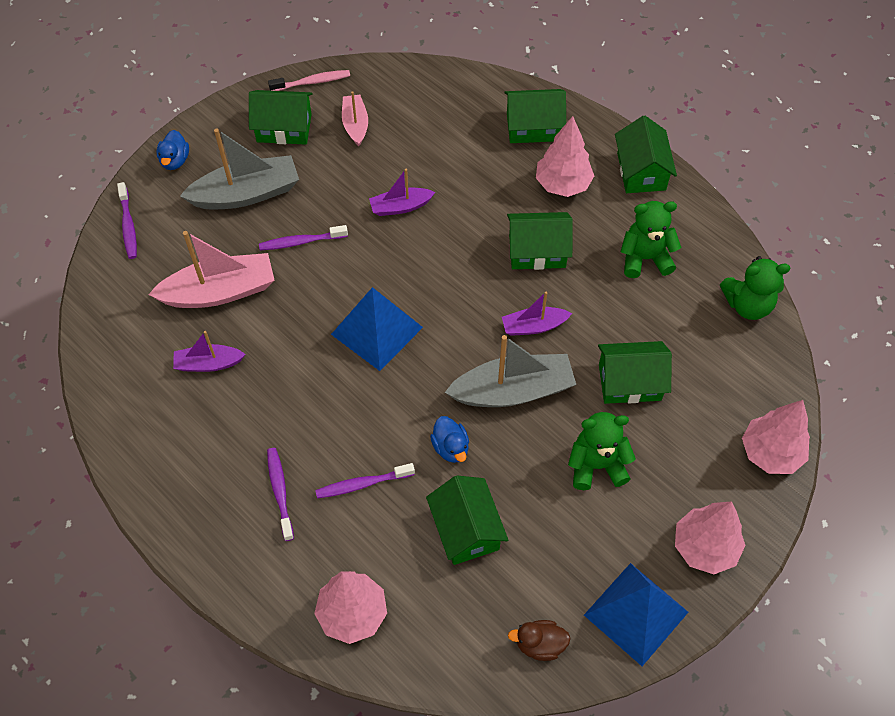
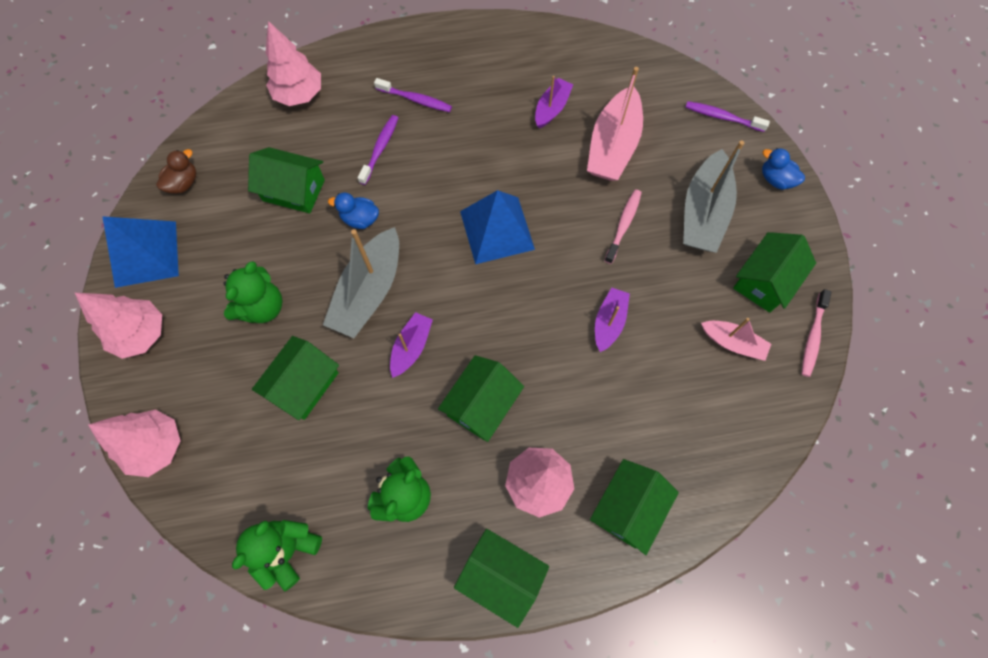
camera: 125 degrees right, 10 degrees up
(301, 242) = (623, 225): purple toothbrush -> pink toothbrush

